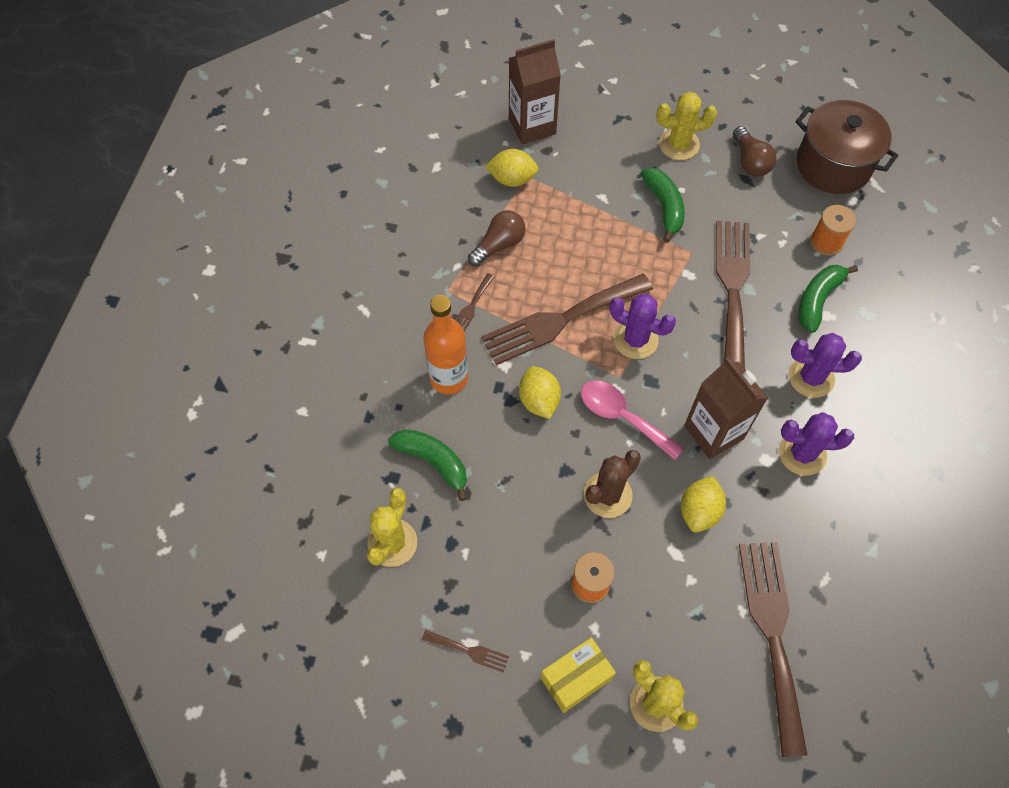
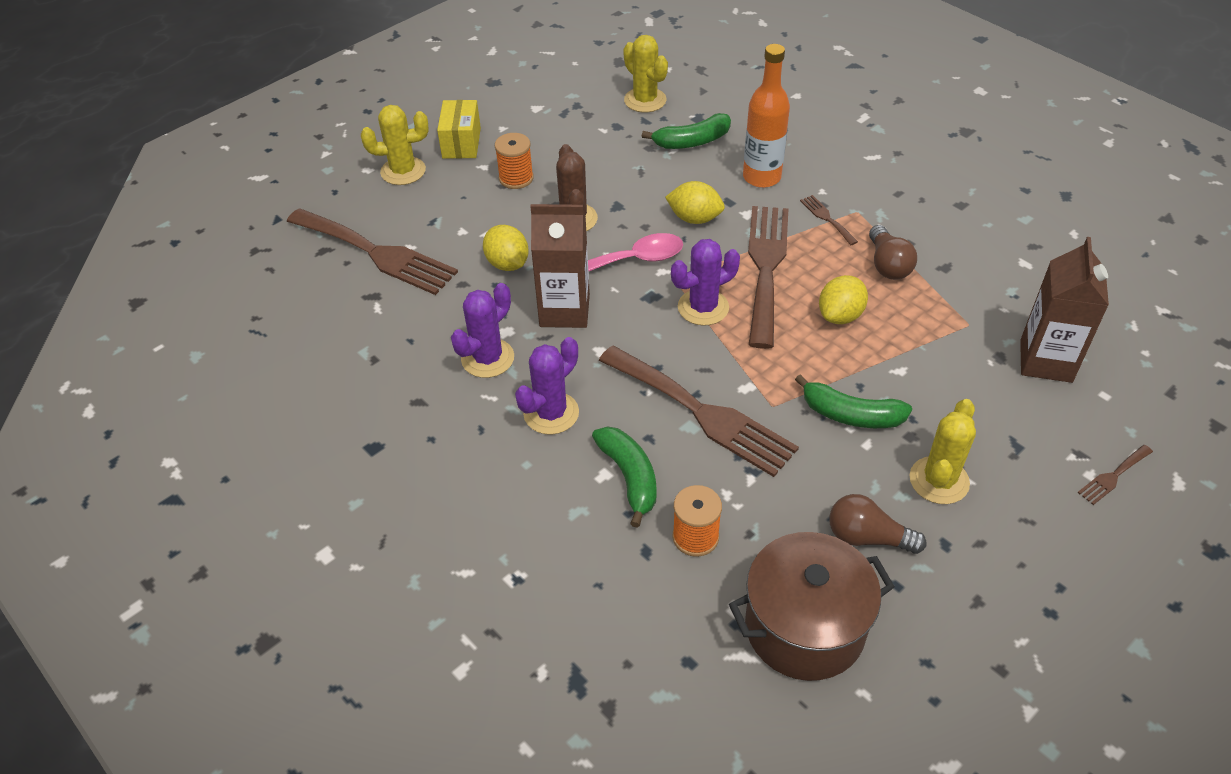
camera: 125 degrees right, 15 degrees down
(469, 651) = (532, 105): brown fork -> brown fork (1113, 476)
(512, 179) = (971, 310): yellow lemon -> yellow lemon (840, 315)

